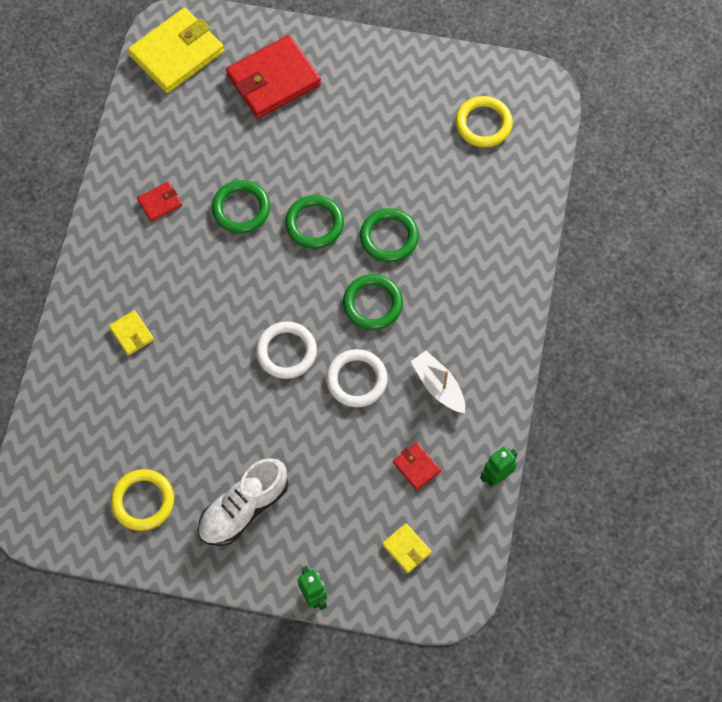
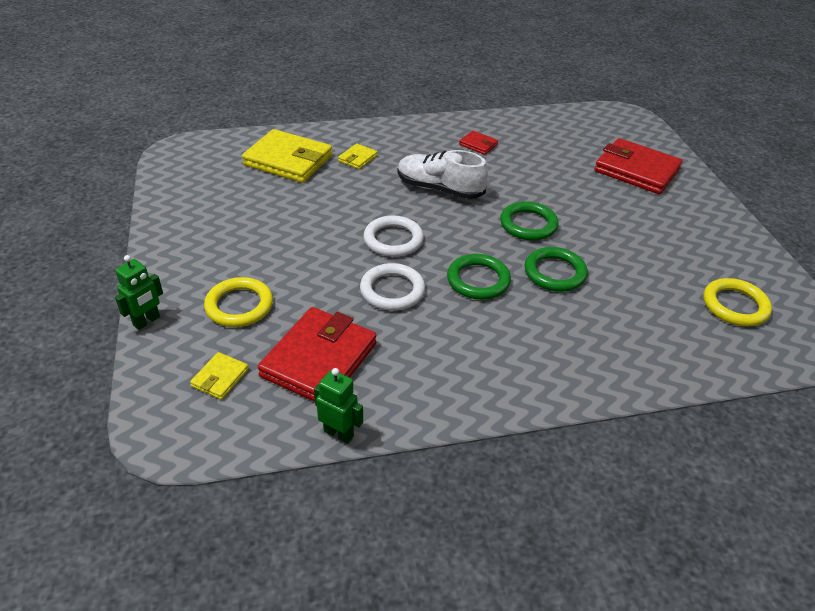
camera: 65 degrees right, 25 degrees down
(143, 501) = (212, 198): yellow ring -> yellow ring (239, 306)
(177, 53) = (607, 123): yellow wallet -> yellow wallet (288, 160)
(241, 209) = (507, 183): green ring -> none
(243, 508) = (225, 253): white shoe -> white shoe (439, 189)
(416, 467) = (319, 360): red wallet -> red wallet, size x2.17
(438, 386) = (421, 352): white boat -> none

